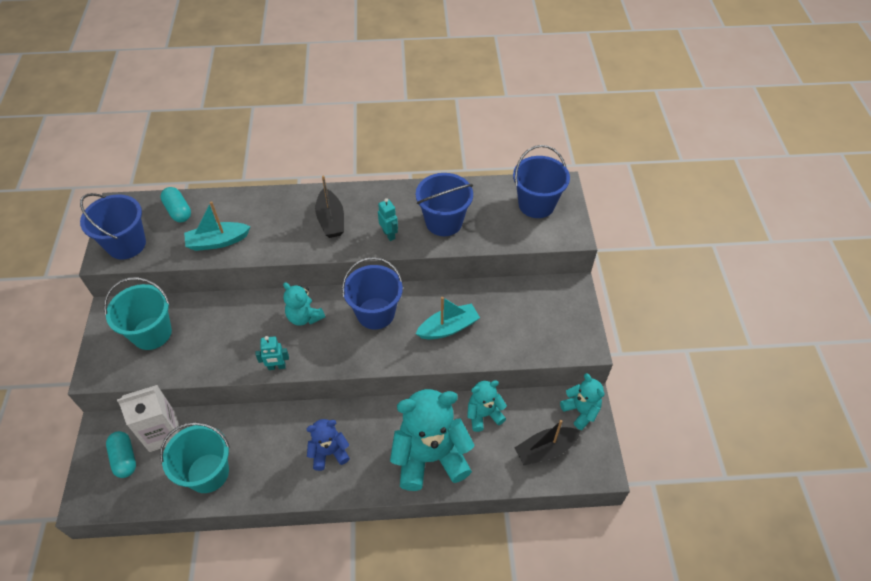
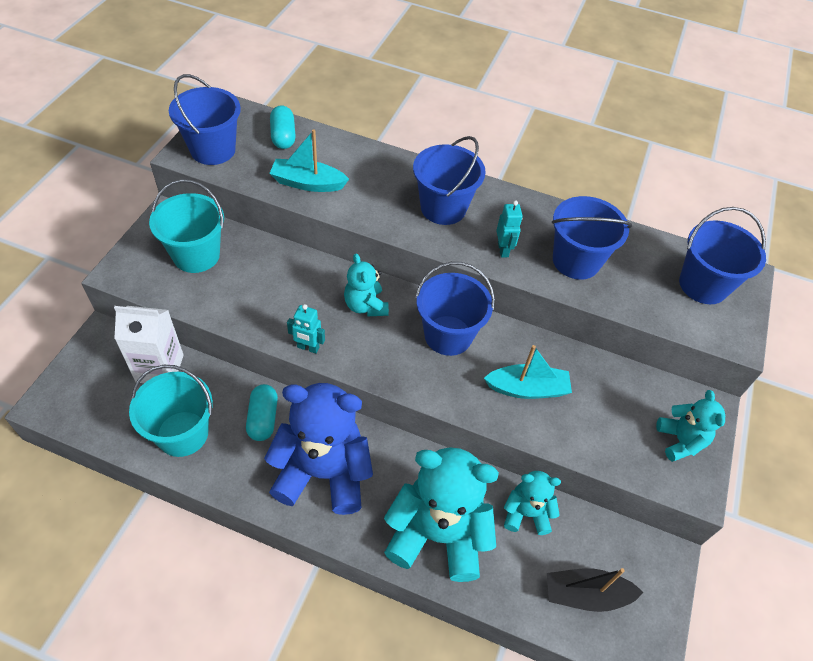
camera: 20 degrees right, 0 degrees up
(125, 458) = (108, 378): turquoise capsule -> turquoise capsule (263, 418)
(329, 453) = (323, 473): blue teddy bear -> blue teddy bear, size x1.93
(331, 220) = (443, 208): black boat -> blue bucket
(581, 411) = (653, 566): turquoise teddy bear -> turquoise teddy bear (680, 441)

